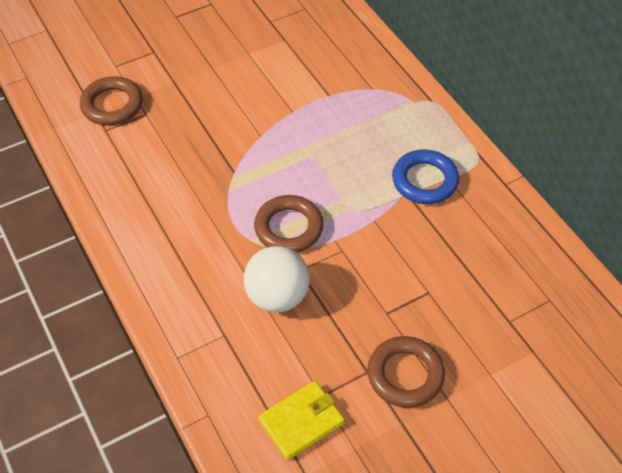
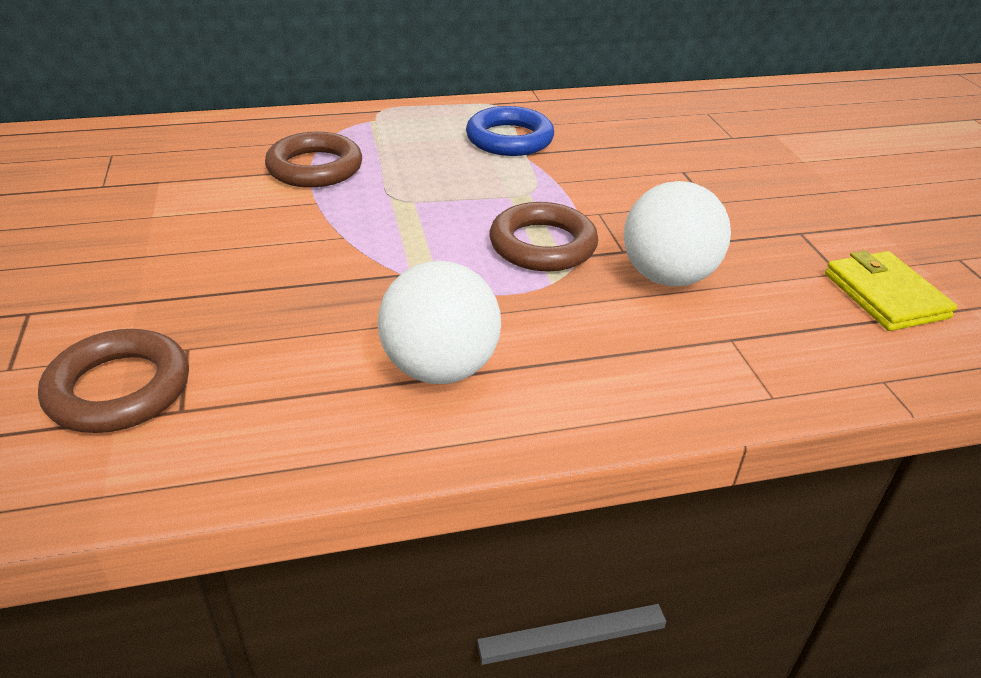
camera: 75 degrees left, 15 degrees down
(158, 209) = (440, 368): none -> white ball
(405, 375) = (805, 208): brown ring -> brown ring (315, 168)

